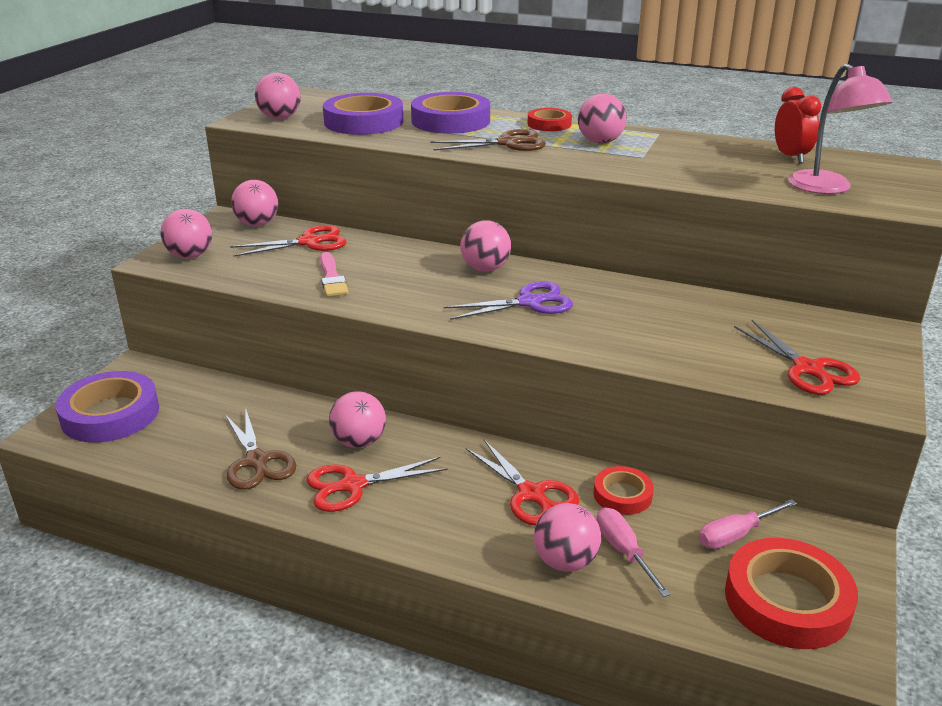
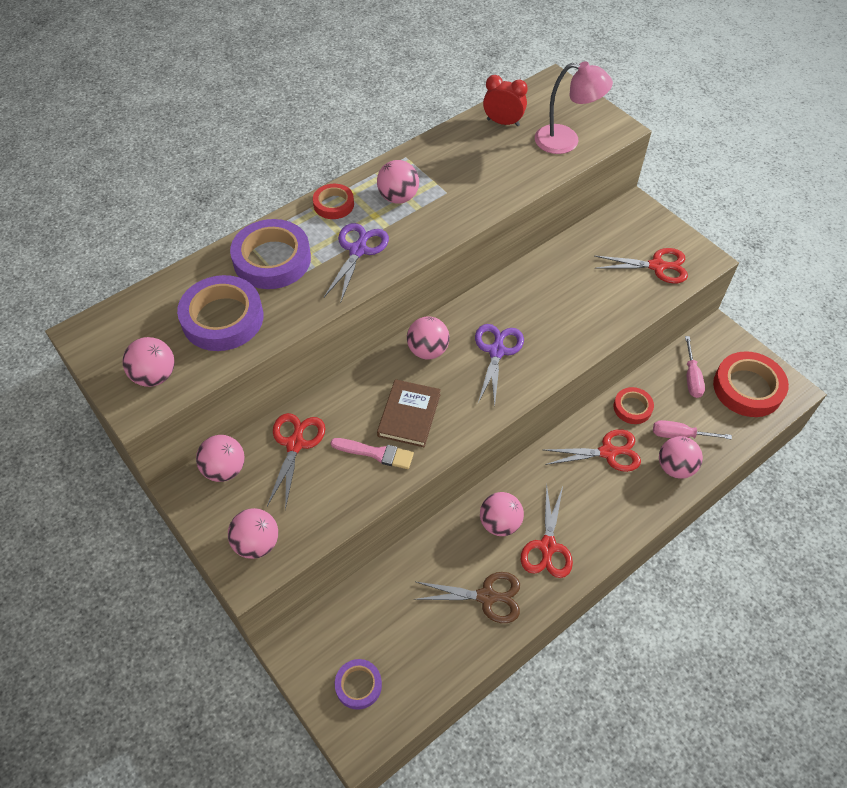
camera: 60 degrees left, 25 degrees up
(110, 414) = (358, 685): purple tape -> purple tape, size x0.55
(393, 281) = (409, 415): none -> brown book
(508, 143) = (358, 249): brown scissors -> purple scissors

